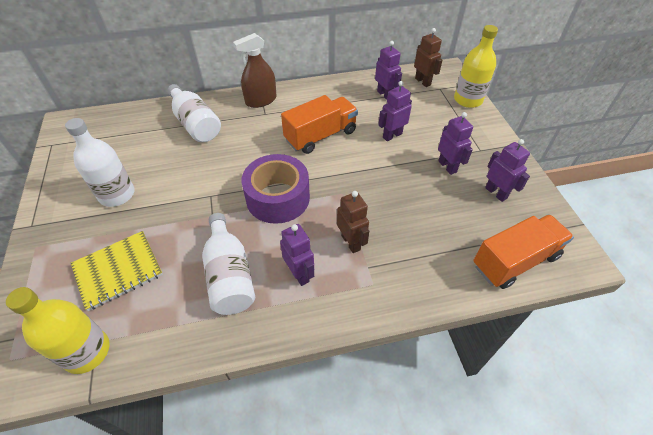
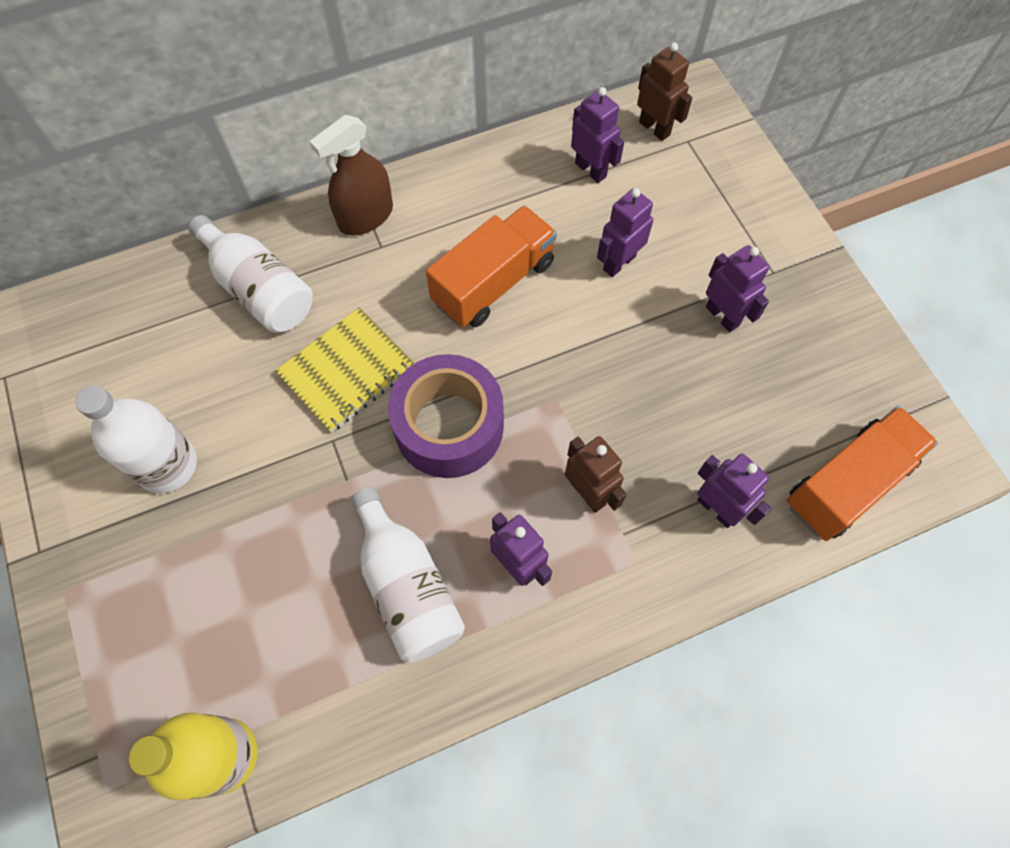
camera: 10 degrees left, 15 degrees up
(118, 271) = (222, 610): yellow notebook -> yellow notebook (346, 371)
(468, 100) = (740, 161): yellow bottle -> none
(496, 193) = (807, 358): purple robot -> purple robot (717, 509)

